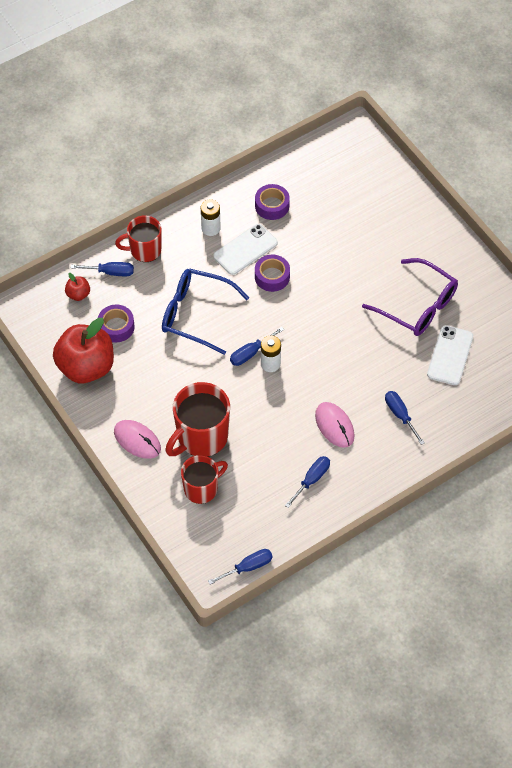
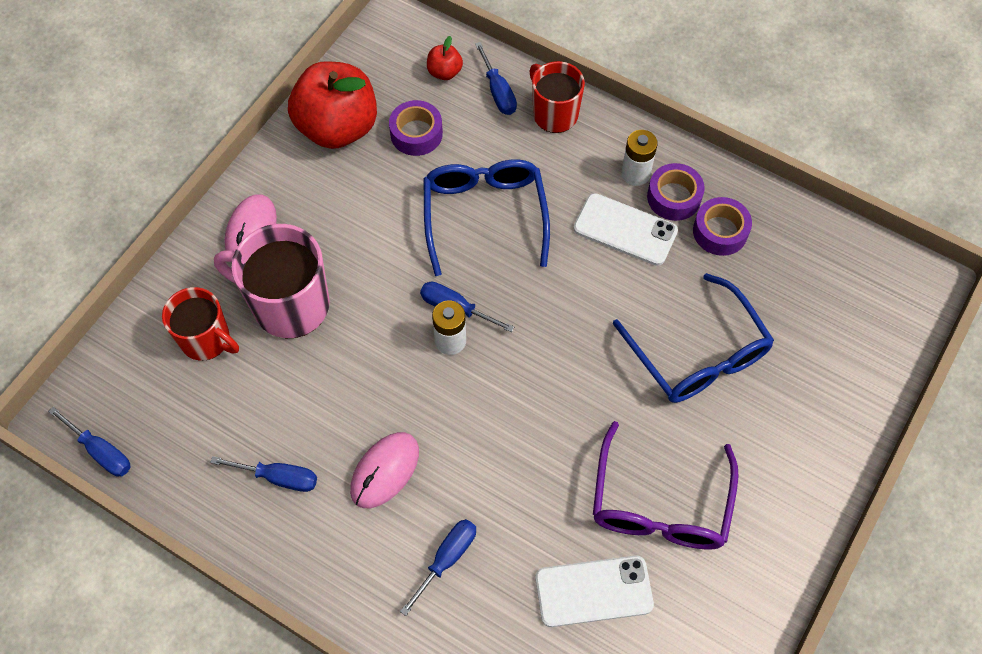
camera: 65 degrees right, 5 degrees up
(201, 437) = (288, 304): red mug -> pink mug
(272, 277) = (599, 282): purple tape -> purple tape (674, 197)
(341, 250) = (698, 354): none -> blue glasses

